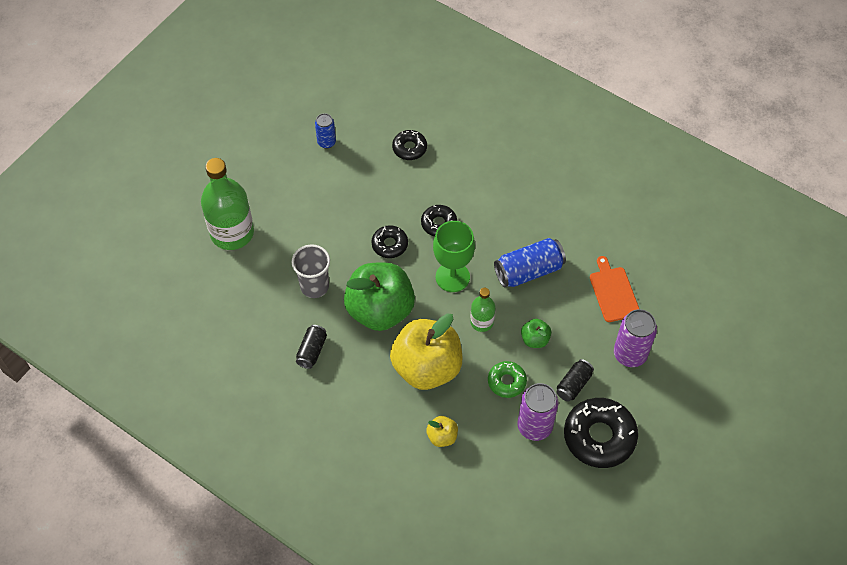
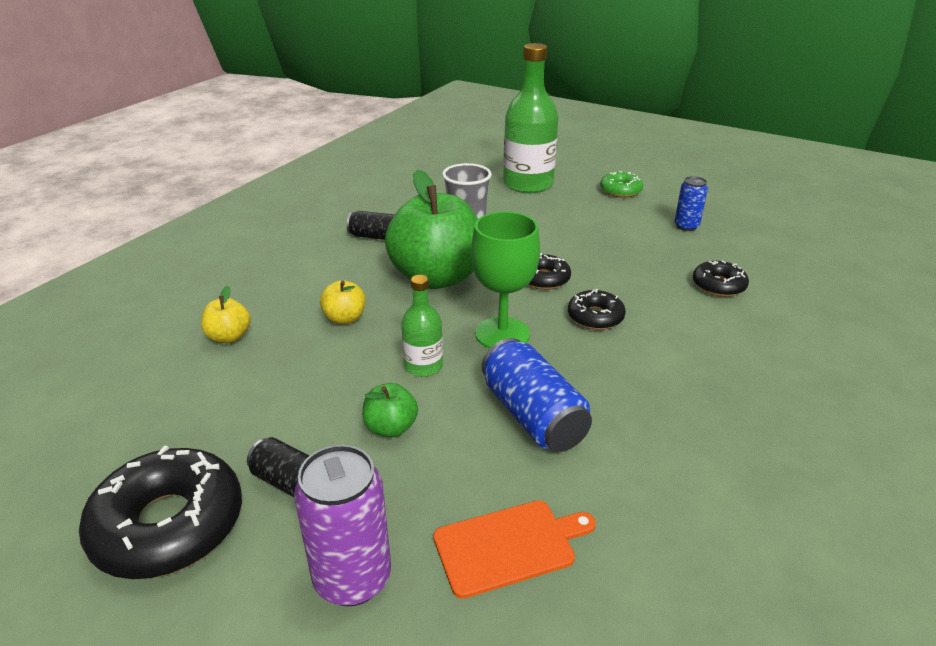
camera: 85 degrees right, 25 degrees down
(427, 367) = (345, 318): yellow apple -> yellow apple, size x0.43
(506, 382) = (310, 397): green donut -> green donut (620, 190)
(534, 426) = (218, 432): purple can -> none

